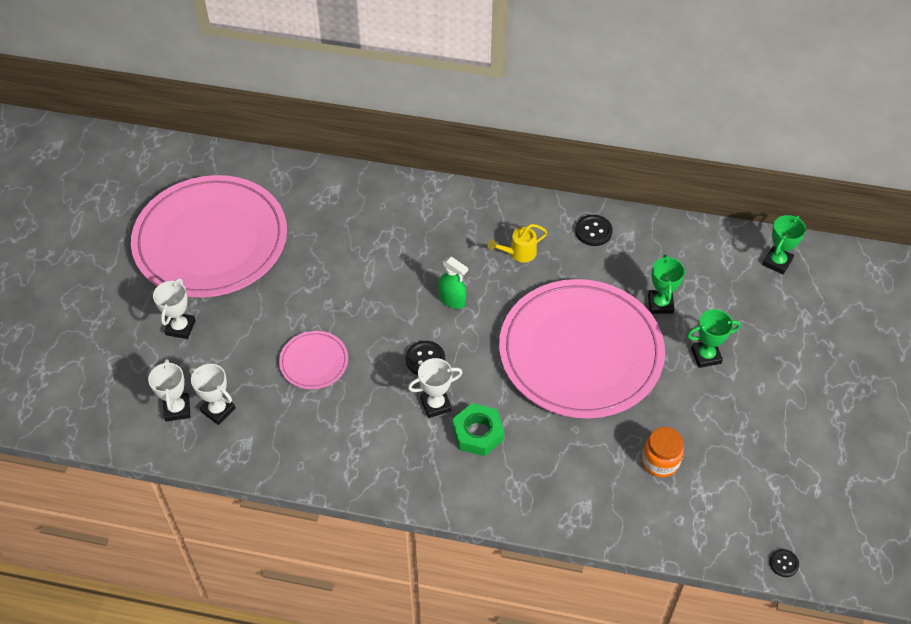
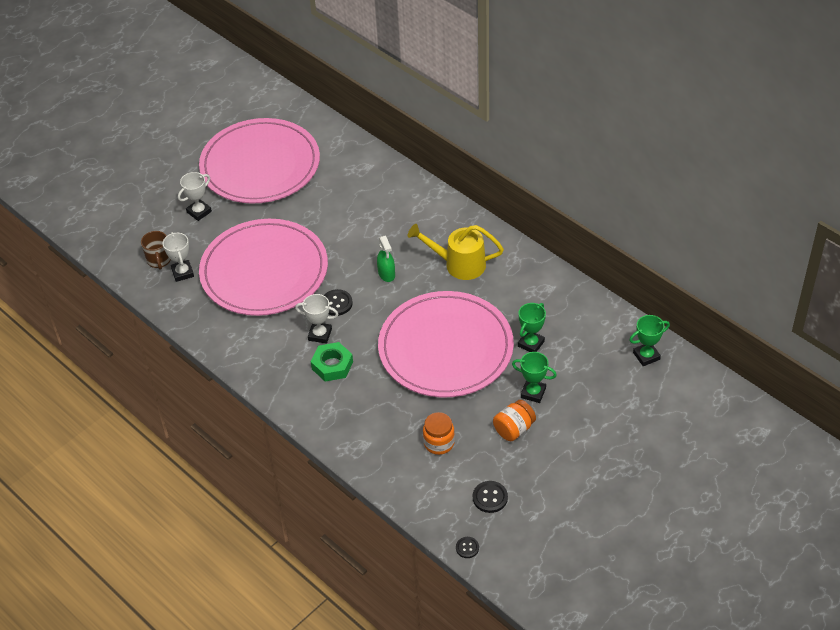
camera: 35 degrees right, 5 degrees down
(177, 409) = (159, 260): white trophy -> brown mug
(314, 362) = (264, 271): pink plate -> pink plate, size x2.39
(518, 253) = (458, 264): yellow watering can -> yellow watering can, size x1.77
(593, 231) = (525, 273): black button -> black button (490, 497)
(720, 405) = (514, 429): none -> orange jar

